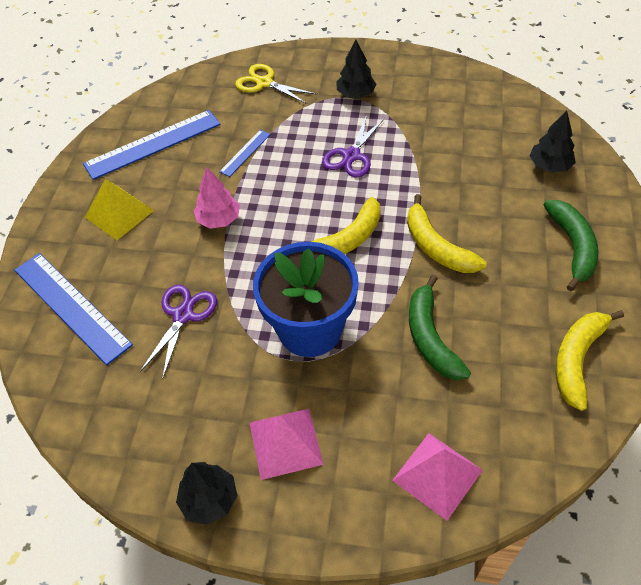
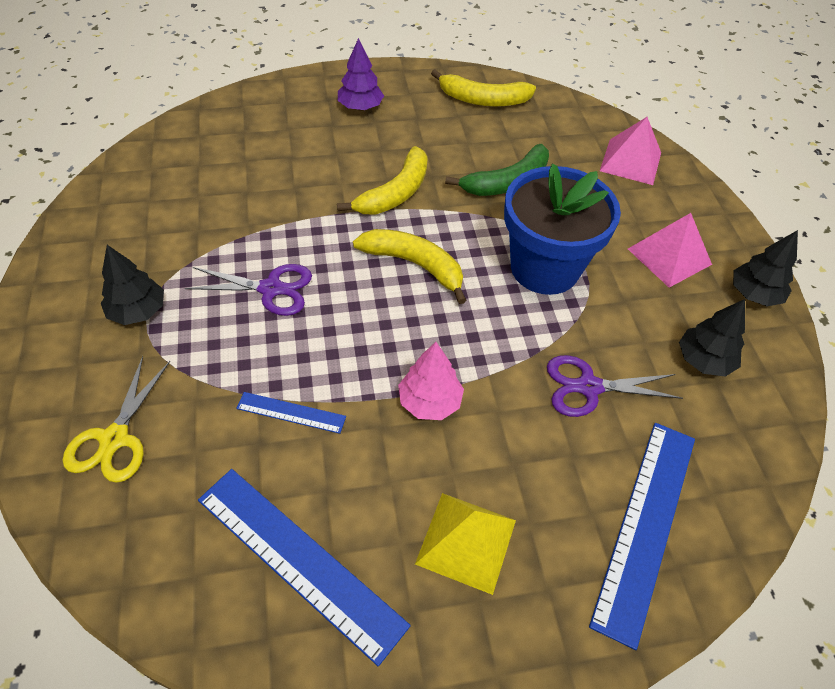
camera: 115 degrees left, 0 degrees up
(549, 166) = (252, 126): black tree -> black tree (703, 360)
(572, 246) = (360, 107): green banana -> purple tree

